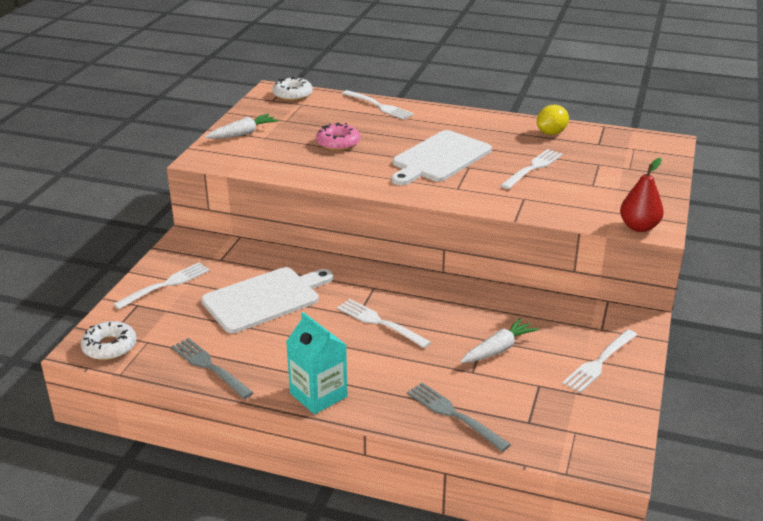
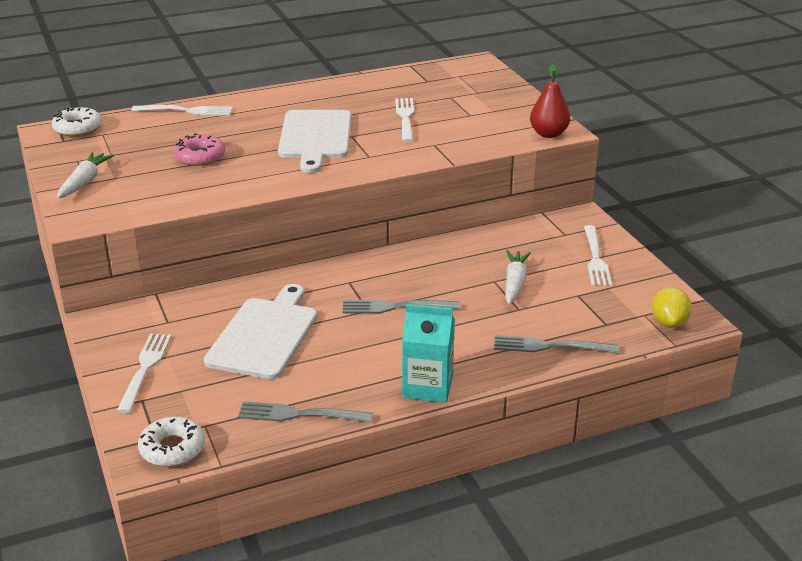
camera: 40 degrees left, 0 degrees up
(379, 322) = (395, 307): white fork -> grey fork
(551, 133) = (377, 84): yellow lemon -> yellow lemon (669, 323)

